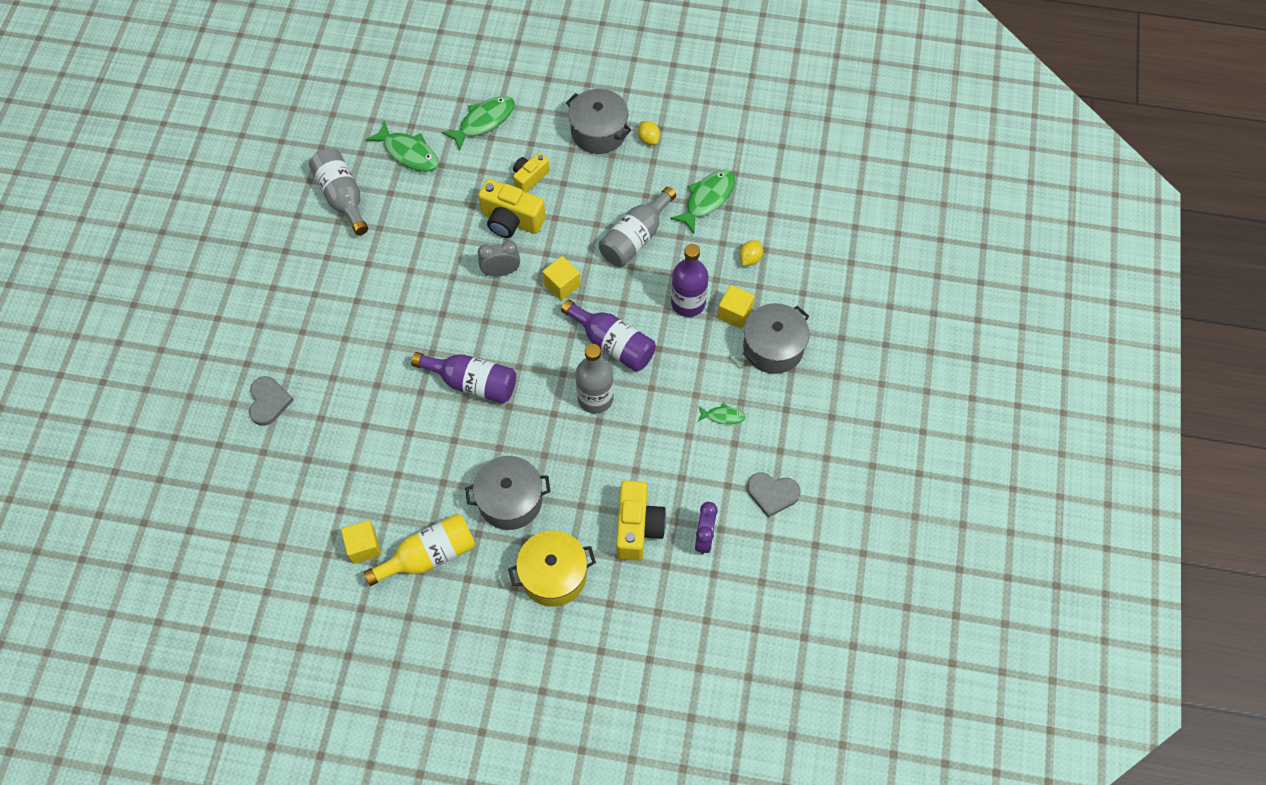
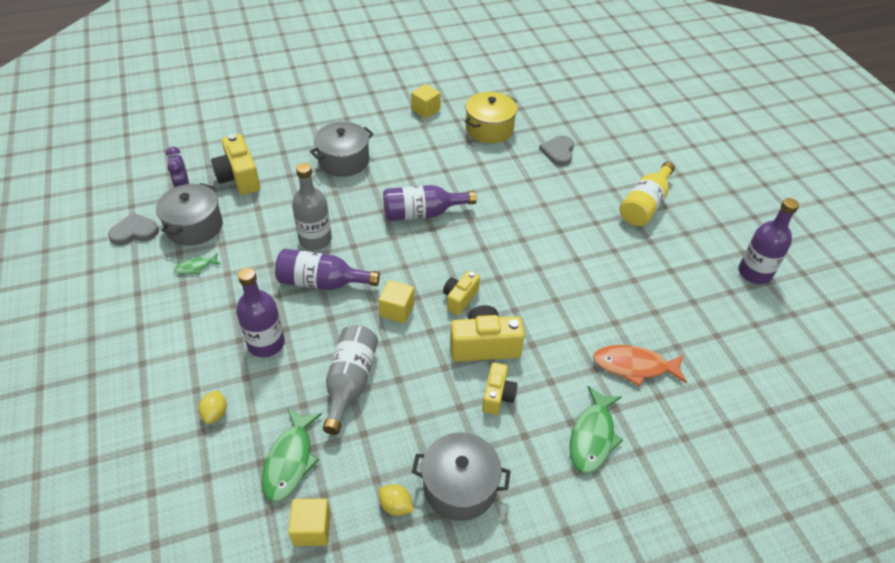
camera: 150 degrees right, 15 degrees down
(230, 180) = (754, 273): none -> purple bottle
(268, 402) = (558, 152): grey heart -> grey heart turned 45 degrees clockwise
(342, 197) = (651, 300): grey bottle -> none
(408, 153) = (634, 366): green fish -> orange fish
(429, 555) = (379, 119): yellow bottle -> yellow bottle (645, 205)
(501, 272) = (460, 298): grey clock -> yellow camera
(553, 575) = (288, 136): yellow pot -> yellow pot (489, 129)
(734, 313) = (214, 353): yellow cube -> yellow cube (312, 529)
(773, 347) = (164, 338): grey pot -> grey pot (194, 226)

